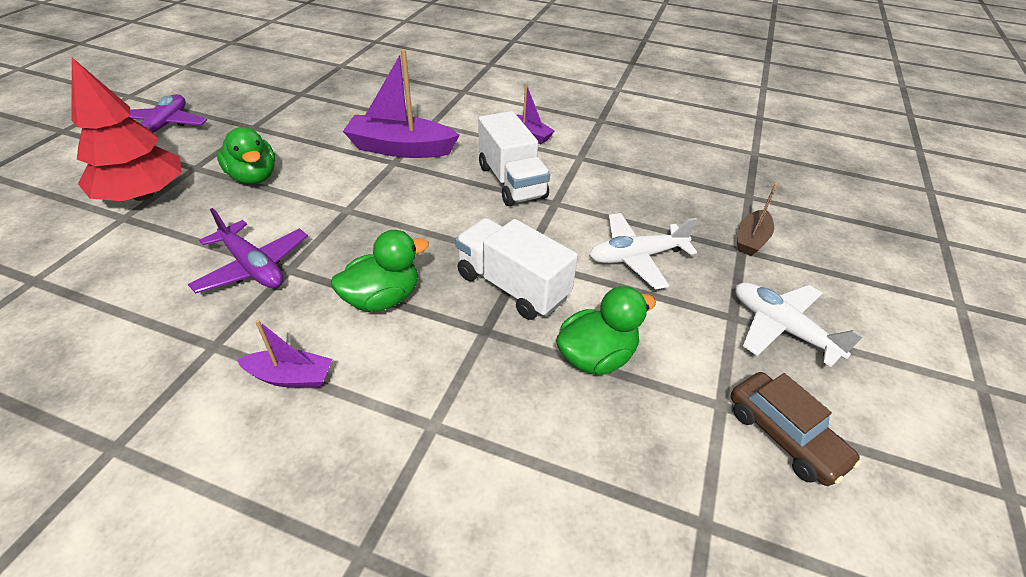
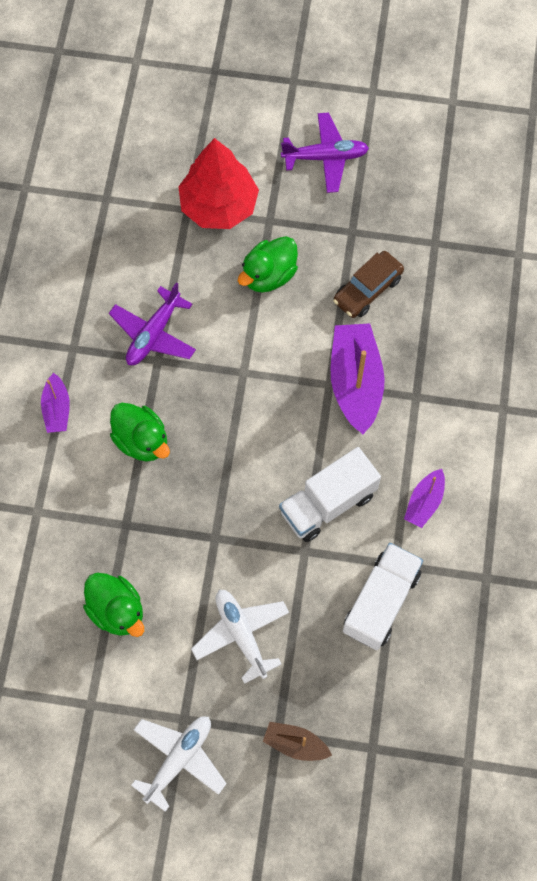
camera: 80 degrees right, 25 degrees up
(512, 286) = (178, 535): white truck -> white truck (381, 602)
(784, 436) = (71, 748): brown car -> brown car (367, 289)

